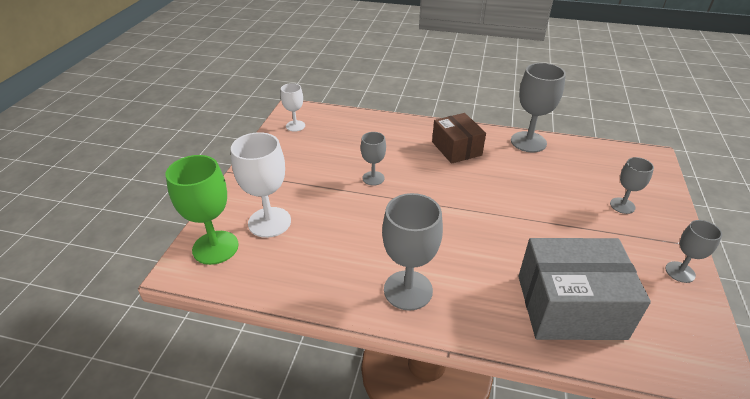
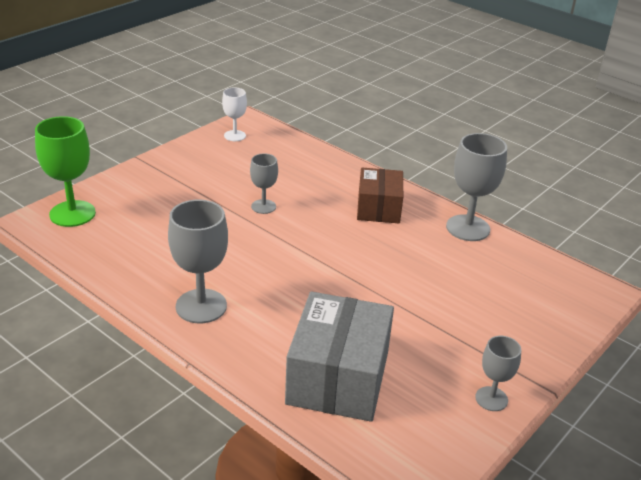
camera: 25 degrees right, 5 degrees down
(269, 222) = (134, 210): white goblet -> none
(570, 306) = (338, 378): grey box -> grey box turned 75 degrees clockwise
(622, 205) = (503, 321): grey goblet -> none

